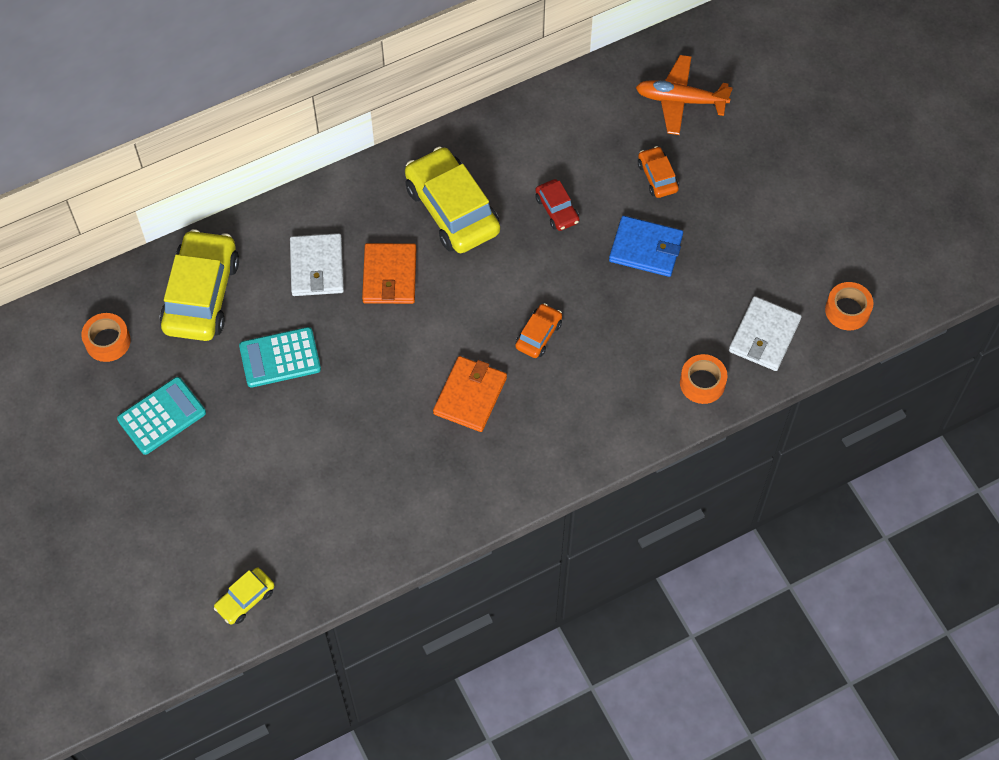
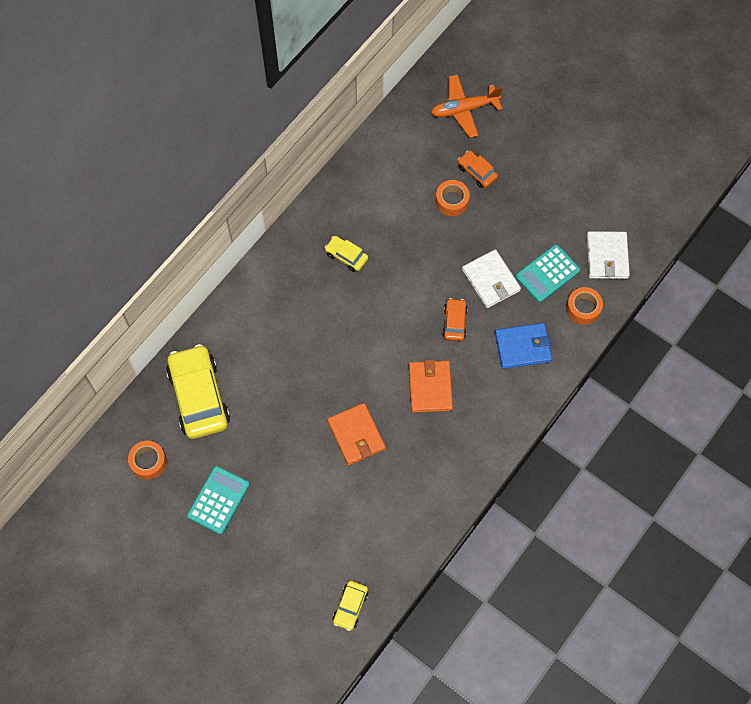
camera: 25 degrees left, 5 degrees up
(280, 358) = (281, 419): turquoise calculator -> turquoise calculator (547, 274)
(317, 267) = (272, 340): white wallet -> white wallet (491, 280)
(389, 276) = (328, 324): orange wallet -> orange wallet (356, 435)
(452, 209) = (346, 256): yellow car -> yellow car, size x0.48
(557, 209) = (420, 225): red car -> none
(646, 248) = (496, 228): blue wallet -> blue wallet (523, 347)
(847, 310) = (652, 215): orange tape -> orange tape (452, 201)

